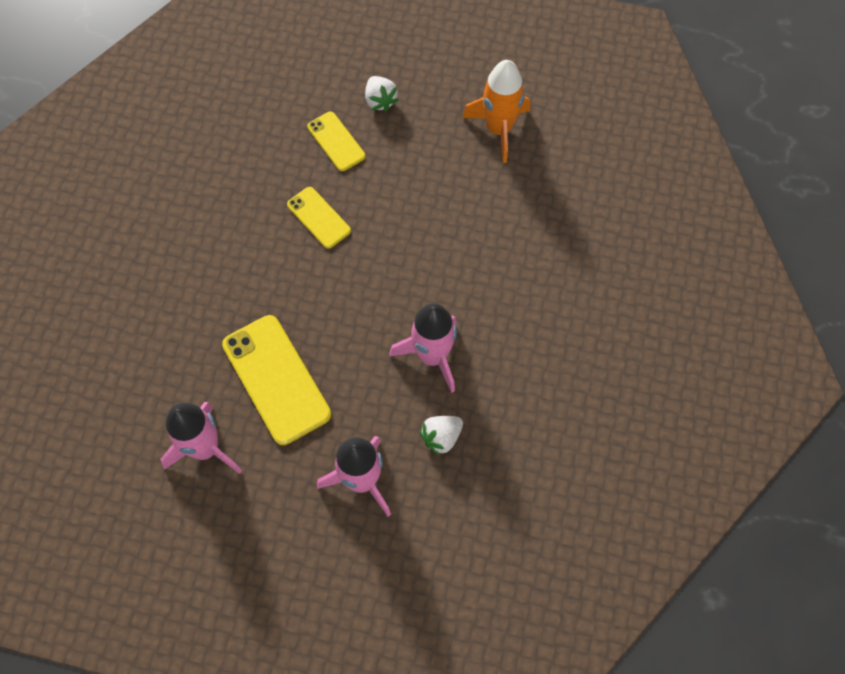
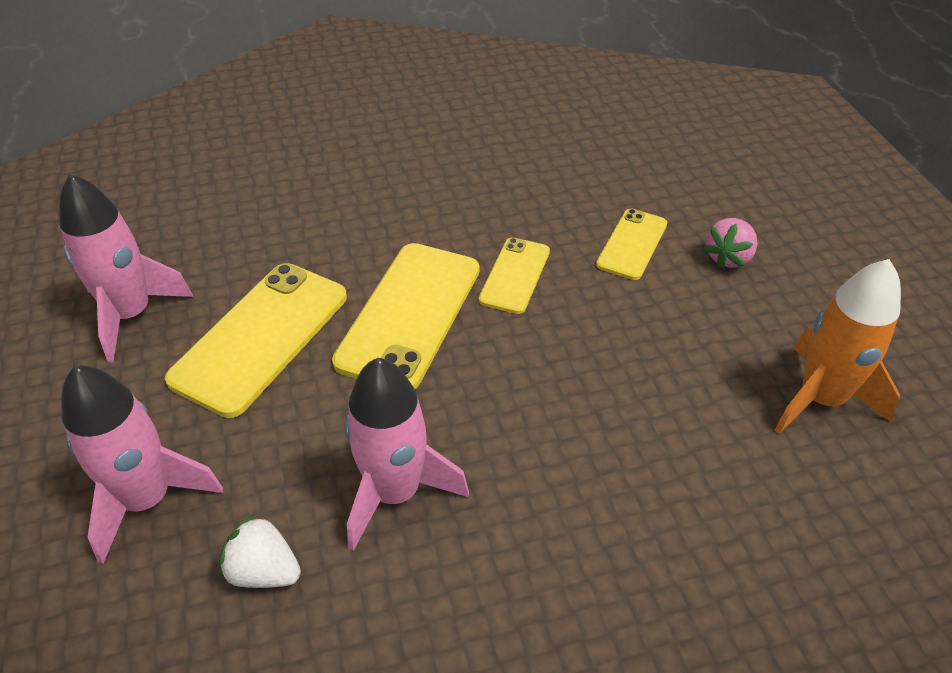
camera: 60 degrees right, 20 degrees down
(312, 290) = (409, 315): none -> yellow phone
(380, 100) = (728, 257): white strawberry -> pink strawberry

